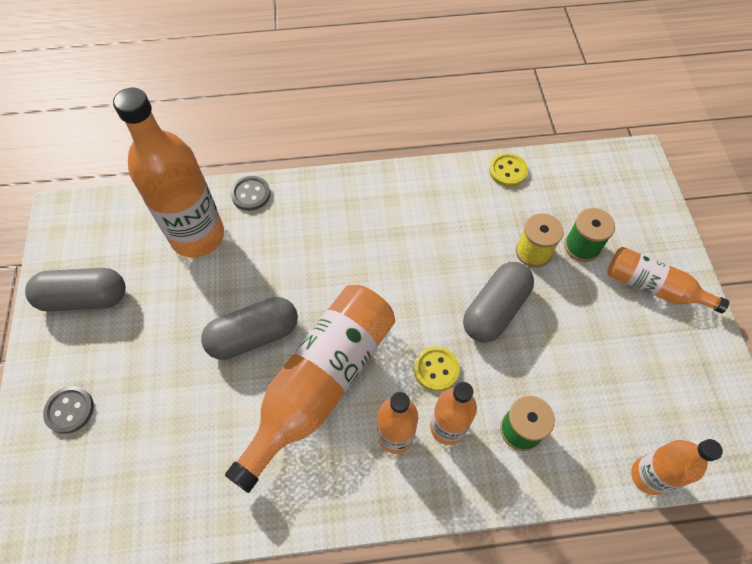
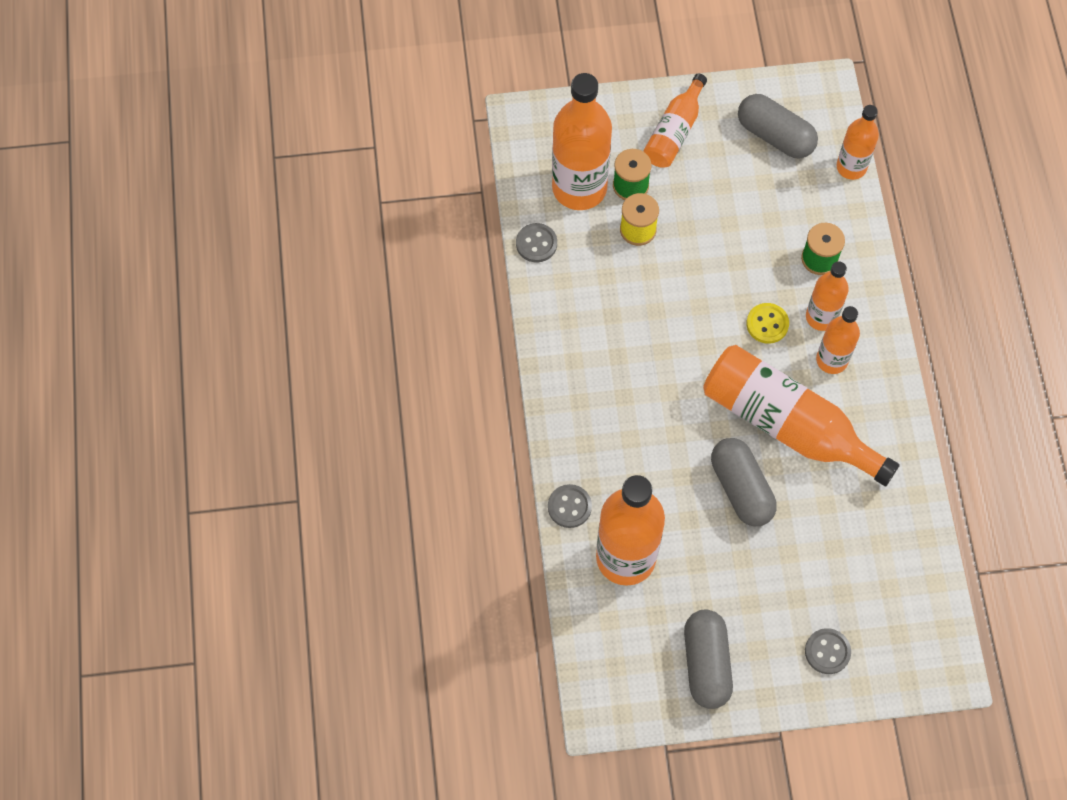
camera: 90 degrees left, 5 degrees up
(495, 310) = (703, 269): grey capsule -> grey capsule (775, 136)
(508, 171) = (536, 243): yellow button -> grey button
(572, 204) = (579, 188): none -> orange bottle

